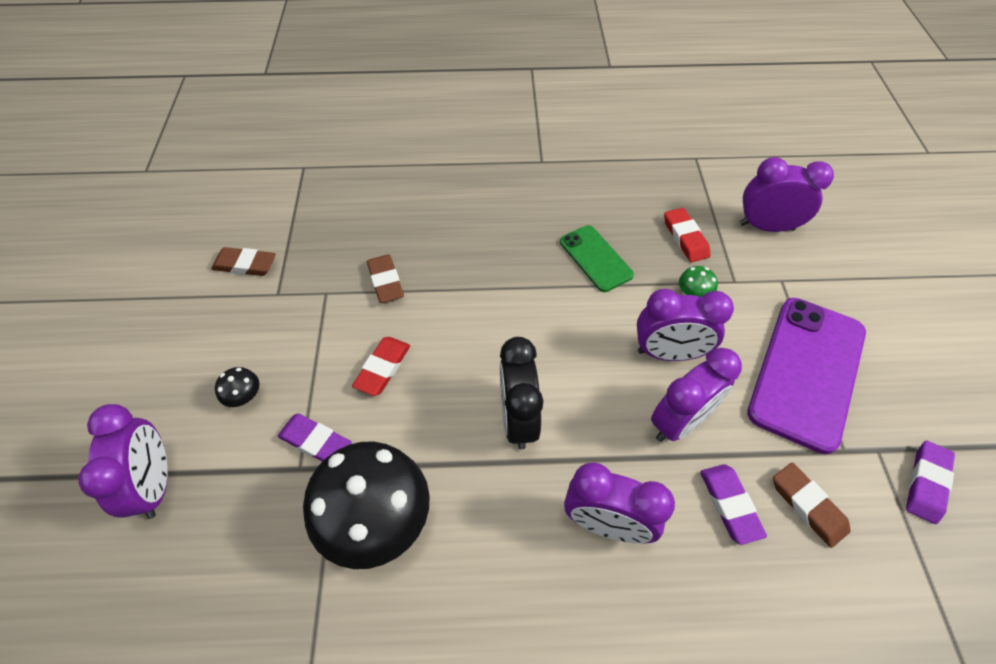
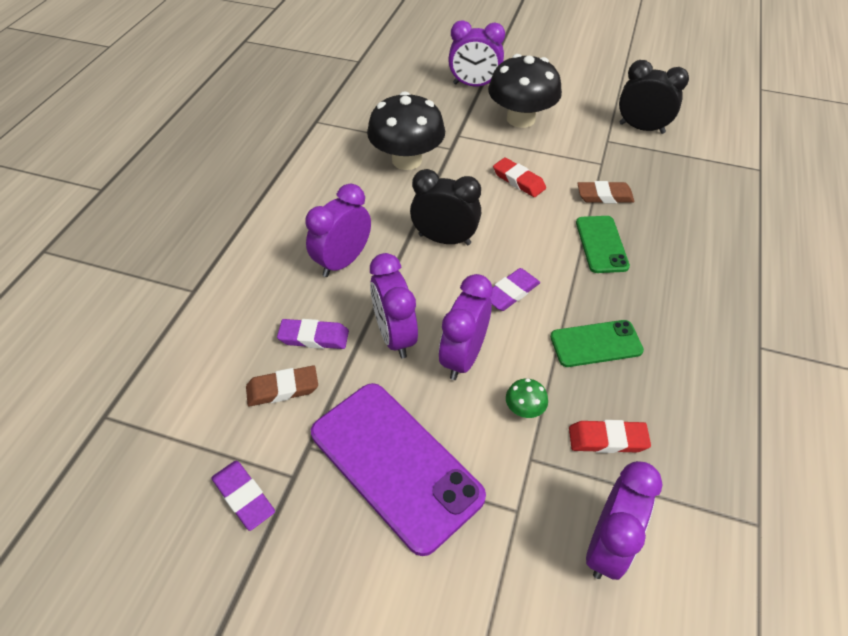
camera: 110 degrees right, 5 degrees down
(244, 396) = (520, 119): black mushroom -> black mushroom, size x2.49
(245, 265) = (641, 128): brown eraser -> black clock
(315, 442) = (473, 143): purple eraser -> purple eraser (511, 292)
(465, 273) = (601, 244): none -> green phone

